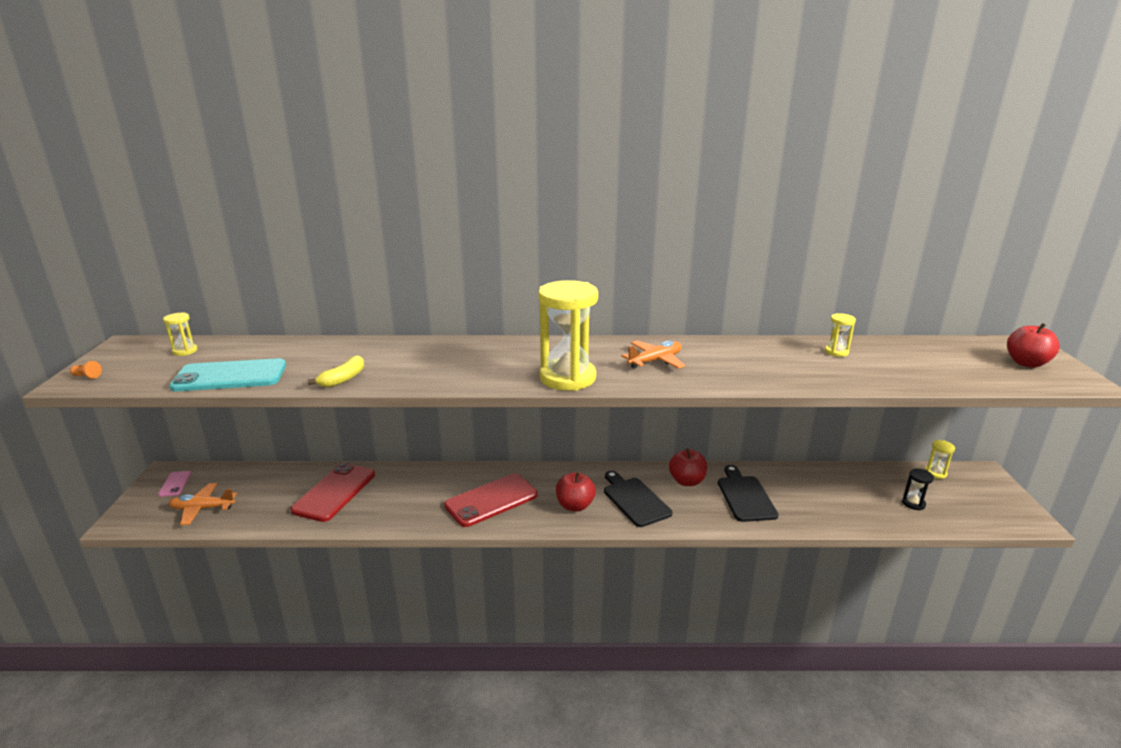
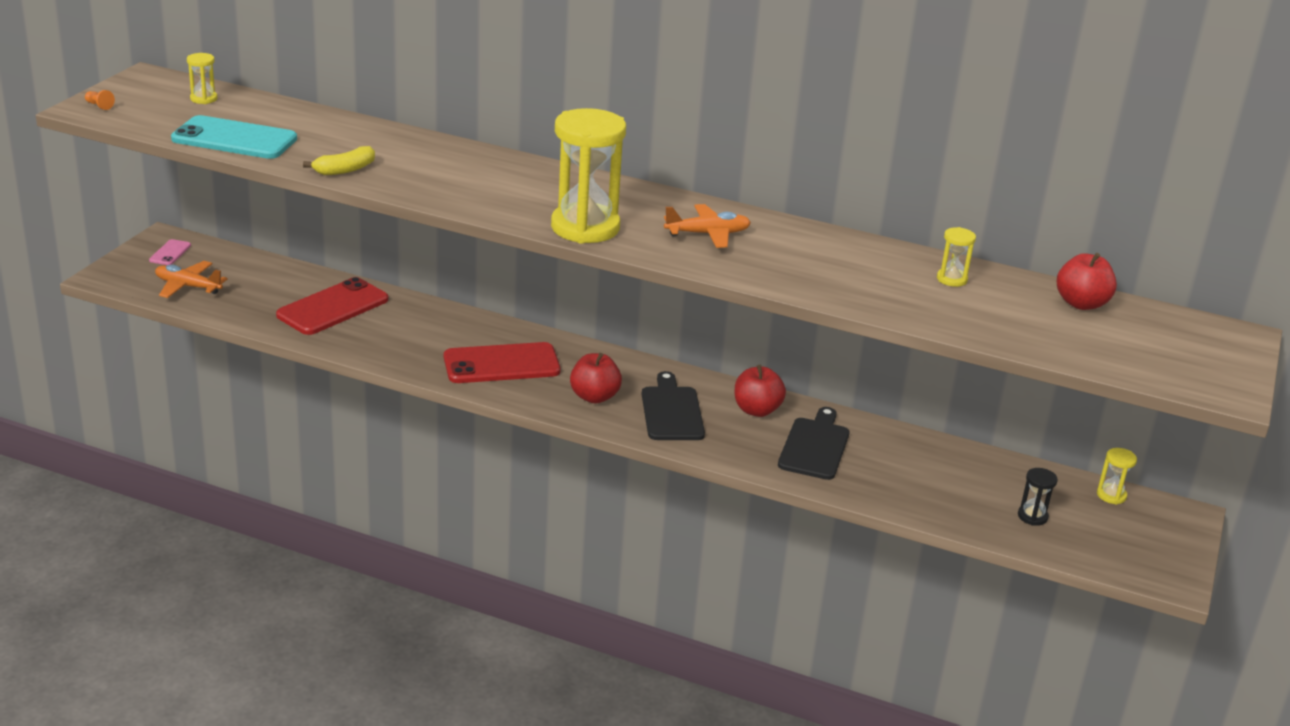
camera: 20 degrees right, 5 degrees up
(1026, 363) = (1190, 354): red apple -> red apple (1081, 303)

